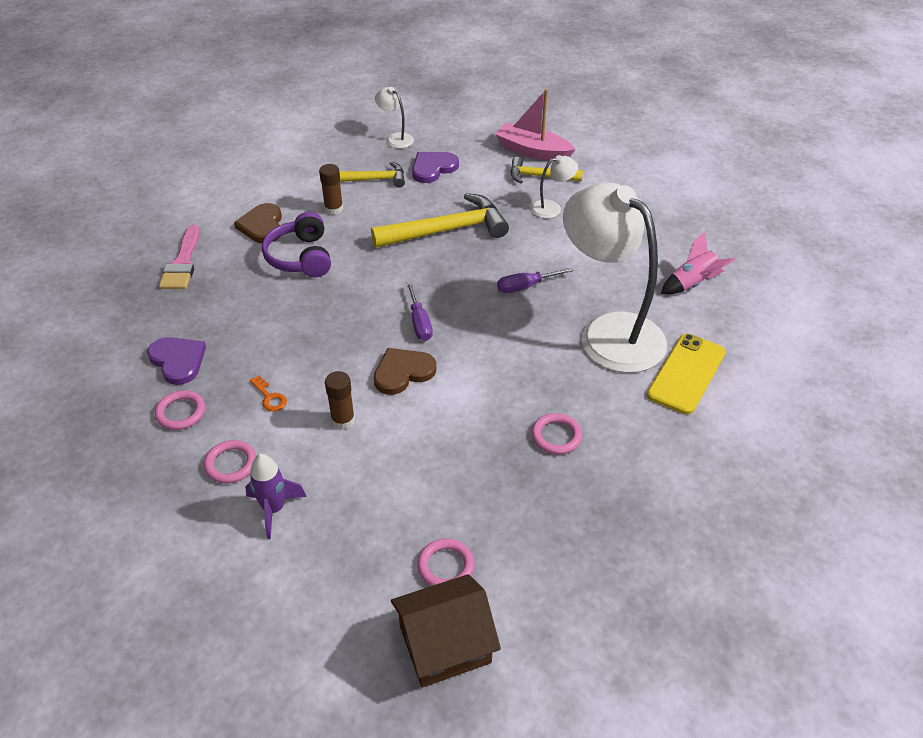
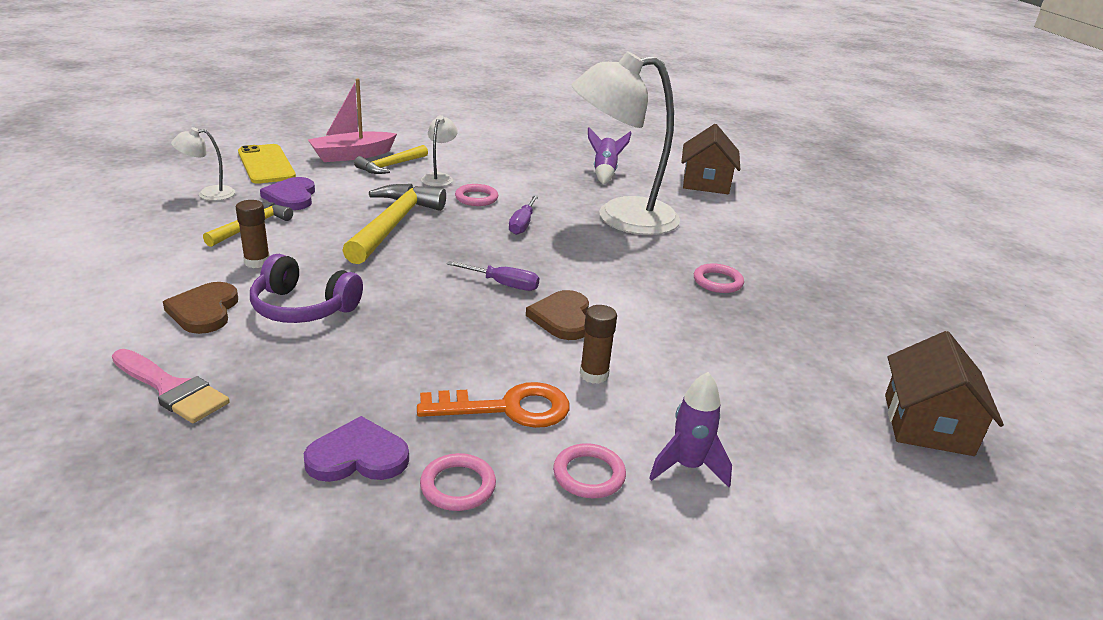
camera: 60 degrees left, 15 degrees down
(262, 226) = (204, 311): brown heart -> brown heart turned 60 degrees clockwise
(269, 397) = (507, 408): orange key -> orange key, size x2.09
(446, 566) = (834, 389): pink ring -> pink ring (476, 198)
(686, 373) = (697, 212): yellow phone -> yellow phone (266, 164)
(693, 284) = (604, 172): pink rocket -> purple rocket
(767, 354) = (706, 182): none -> brown house

